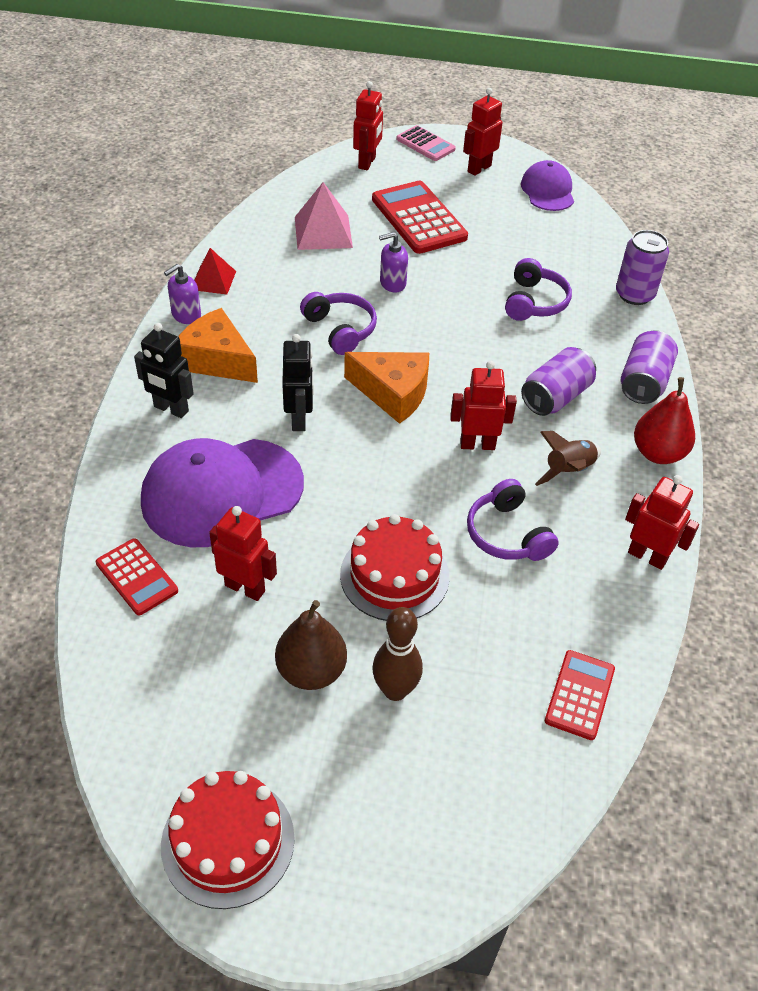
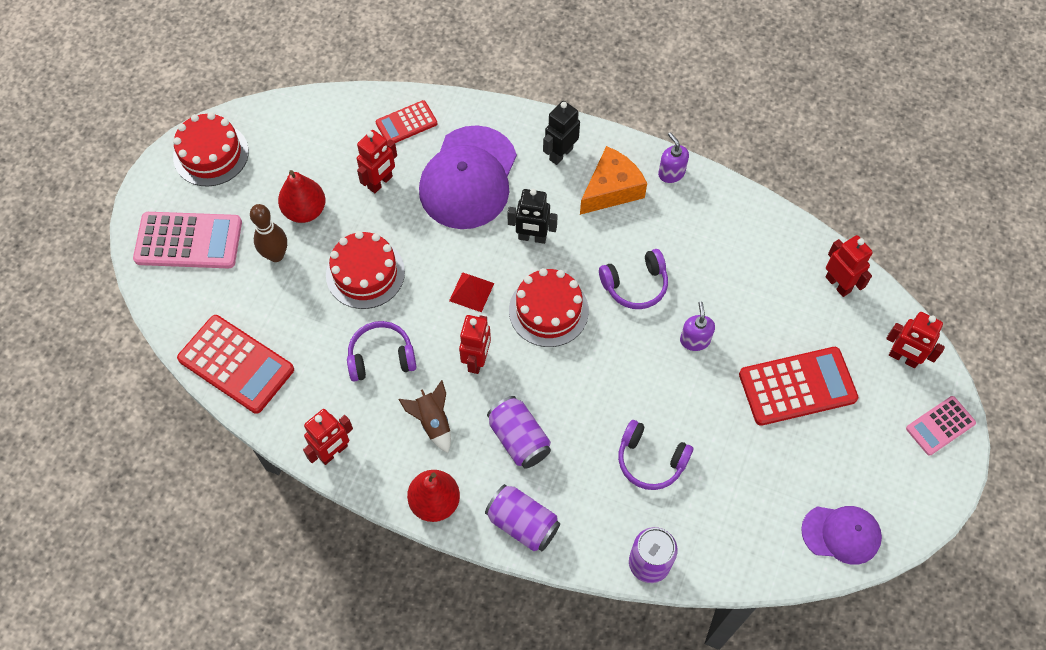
camera: 105 degrees right, 15 degrees up
(213, 280) = (716, 197): red pyramid -> red pyramid (471, 292)
(222, 492) = (468, 178): purple cap -> purple cap turned 150 degrees counterclockwise
(311, 671) = (305, 211): brown pear -> red pear
(323, 232) = (781, 295): pink pyramid -> none
(393, 393) = (548, 310): orange cheese -> red cake
(402, 824) = (188, 241): none -> pink calculator
(479, 168) = (888, 471): red robot -> red robot (838, 284)
(579, 695) = (236, 364): red calculator -> red calculator, size x1.72

